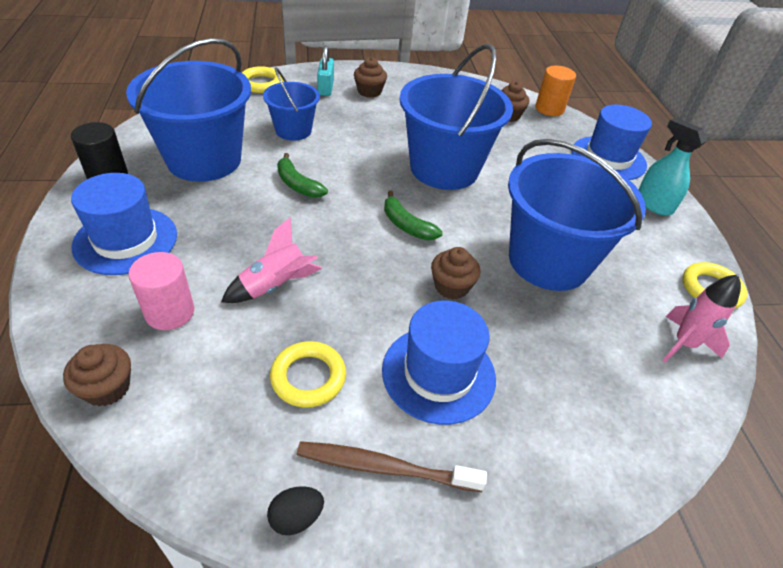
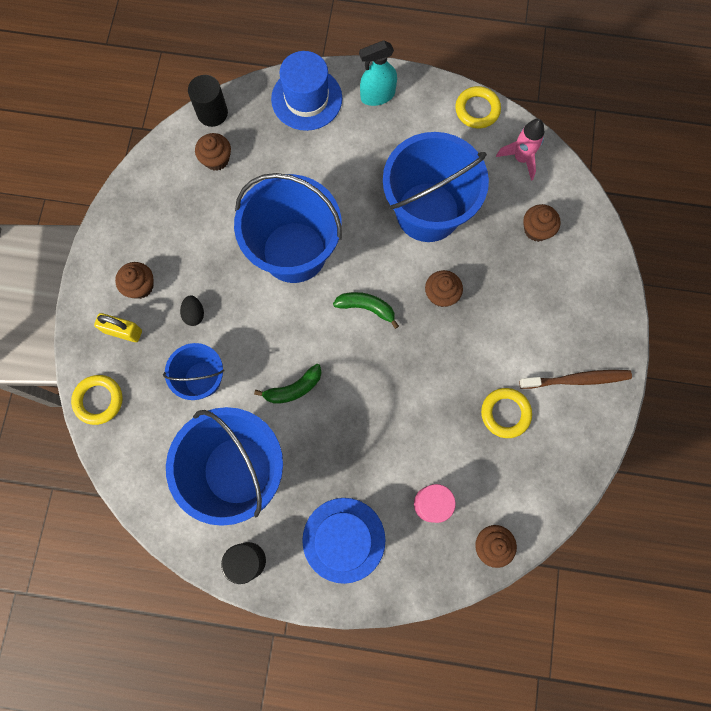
camera: 70 degrees left, 30 degrees up
(275, 286) = (418, 424): pink rocket -> none
(296, 517) = (597, 435): black egg -> black egg (194, 314)
(325, 88) = (123, 331): turquoise padlock -> yellow padlock
(385, 468) = (576, 379): brown toothbrush -> brown toothbrush turned 120 degrees counterclockwise
(406, 225) = (366, 308): green banana -> green banana turned 135 degrees counterclockwise
(438, 373) = (516, 328): blue hat -> none
(549, 109) = (212, 113): orange cylinder -> black cylinder
(596, 377) = (536, 229): none -> brown cupcake

